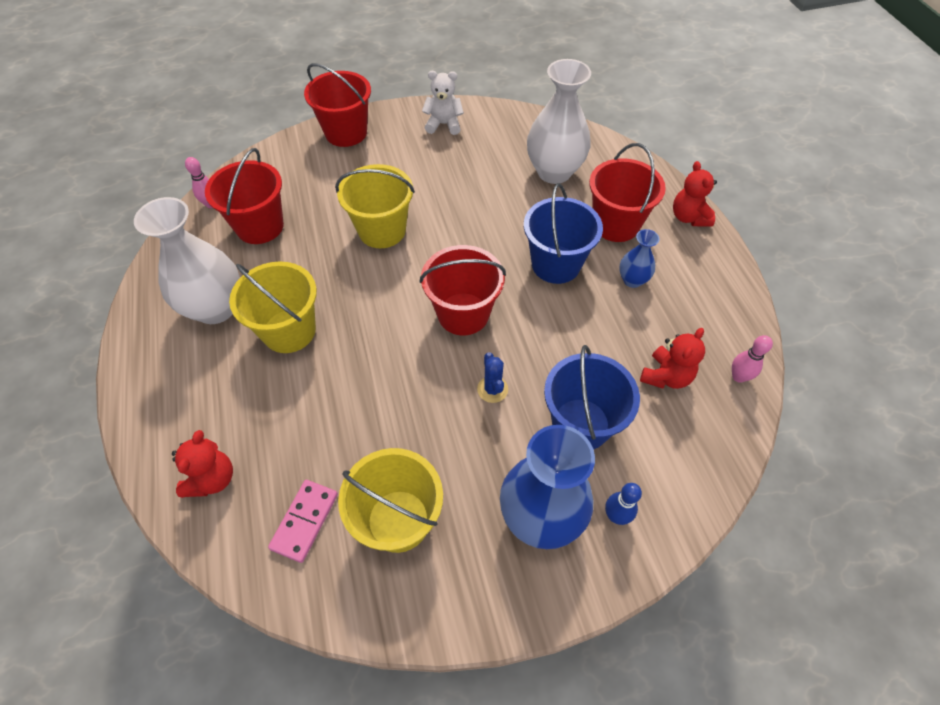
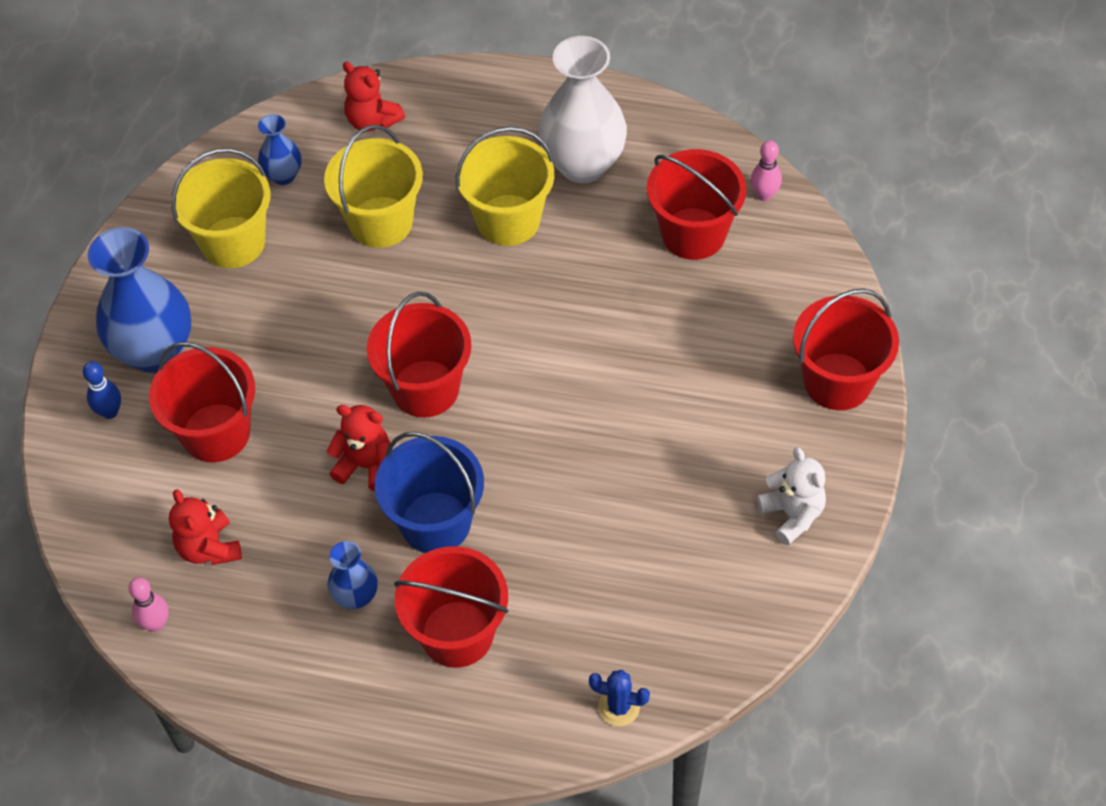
camera: 120 degrees right, 0 degrees up
(304, 521) = (283, 175): pink domino -> blue vase
(382, 230) = (610, 356): yellow bucket -> yellow bucket (381, 222)
(444, 124) = (792, 514): white teddy bear -> white teddy bear turned 60 degrees counterclockwise
(492, 389) = (310, 373): blue cactus -> blue cactus (619, 707)
(554, 172) = (603, 612): white vase -> none
(580, 424) = (216, 433): blue bucket -> red bucket
(689, 217) = (411, 739): red teddy bear -> red teddy bear (366, 466)

